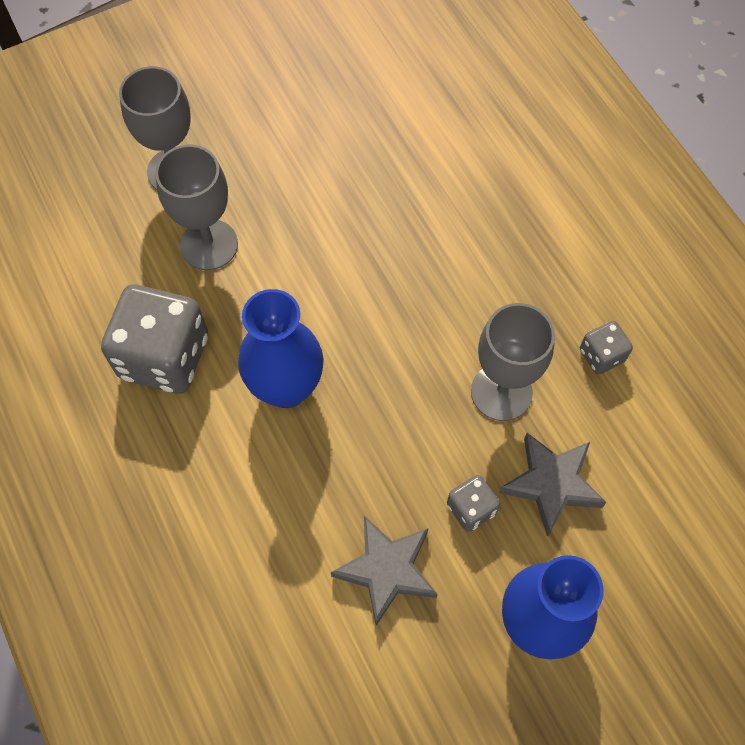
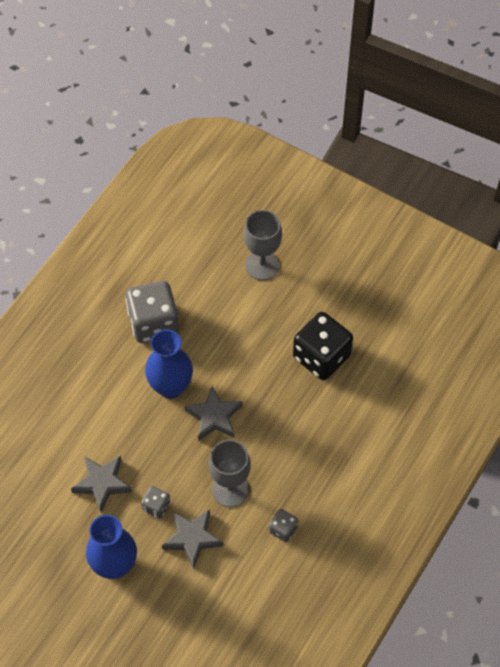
camera: 60 degrees right, 5 degrees down
(209, 245) = (229, 306): grey goblet -> none
(366, 174) = (321, 357): none -> black dice
(372, 353) = (214, 416): none -> grey star

